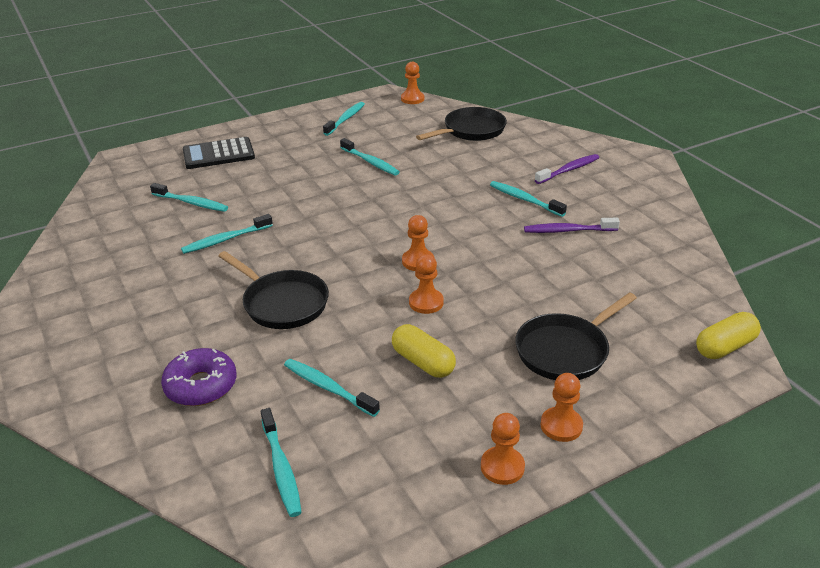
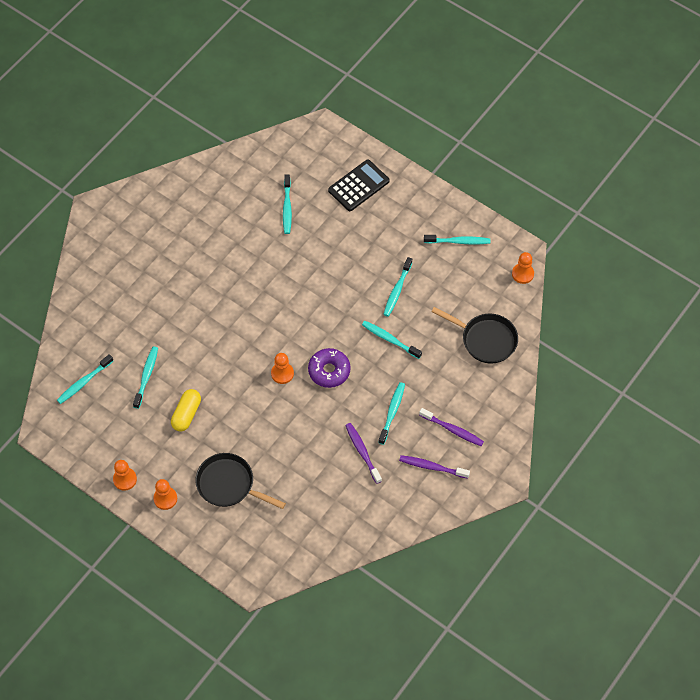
camera: 65 degrees right, 25 degrees up
(201, 385) = (122, 316): purple donut -> purple donut (329, 371)
(218, 154) = (358, 186): black calculator -> black calculator turned 90 degrees clockwise
(226, 239) = (255, 252): turquoise toothbrush -> turquoise toothbrush (390, 339)
(282, 303) = (206, 318): black pan -> none
(426, 302) = (241, 395): orange pawn -> none
(610, 192) = (432, 467): none -> purple toothbrush
(725, 347) = (270, 571): yellow capsule -> none

